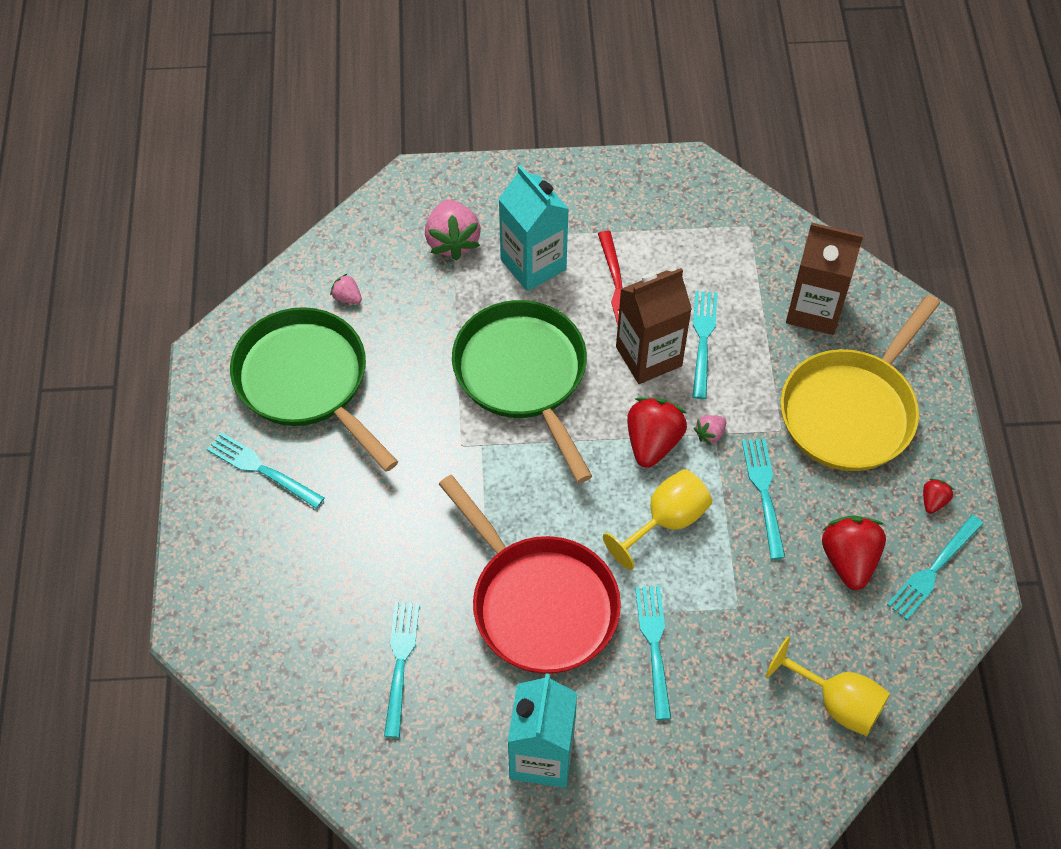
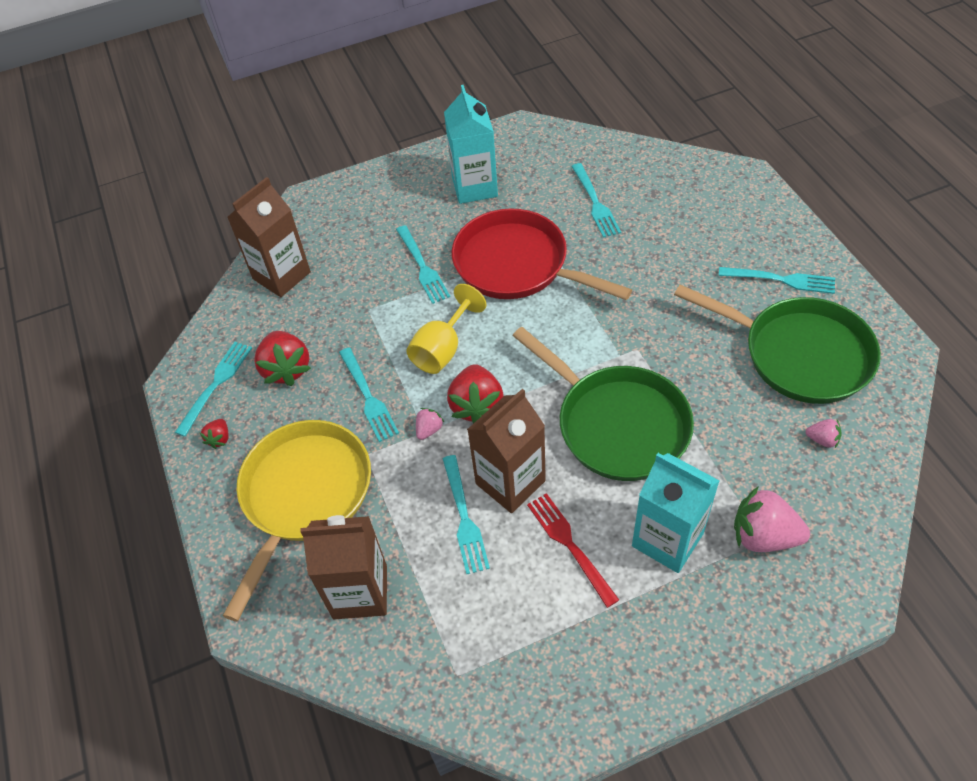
camera: 165 degrees right, 5 degrees down
(452, 241) = (763, 536): pink strawberry -> pink strawberry turned 45 degrees counterclockwise
(836, 702) = (281, 275): yellow goblet -> brown carton

